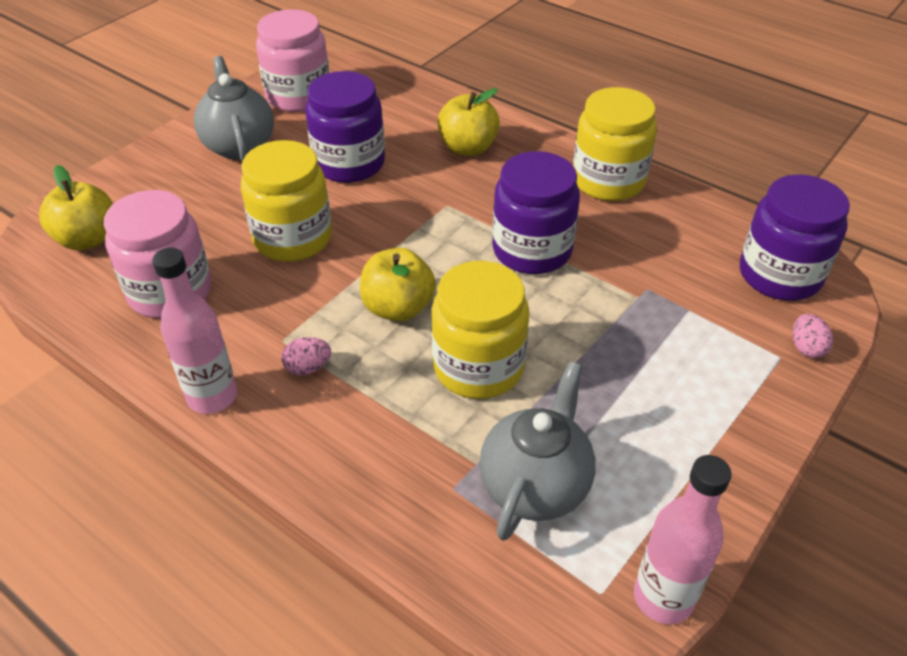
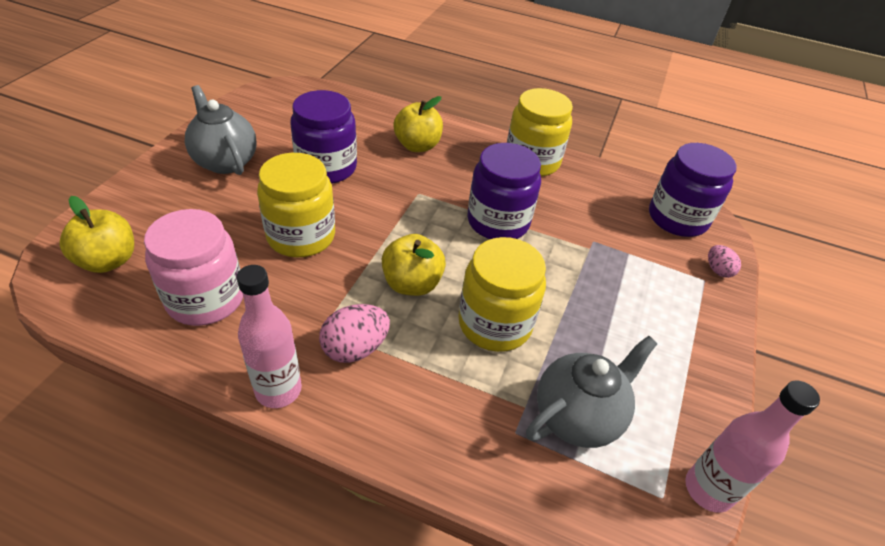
camera: 20 degrees left, 0 degrees up
(298, 96) = (263, 116): pink jar -> none
(308, 368) = (355, 348): pink egg -> pink egg, size x1.65
(535, 485) = (577, 416): grey teapot -> grey teapot turned 45 degrees clockwise

